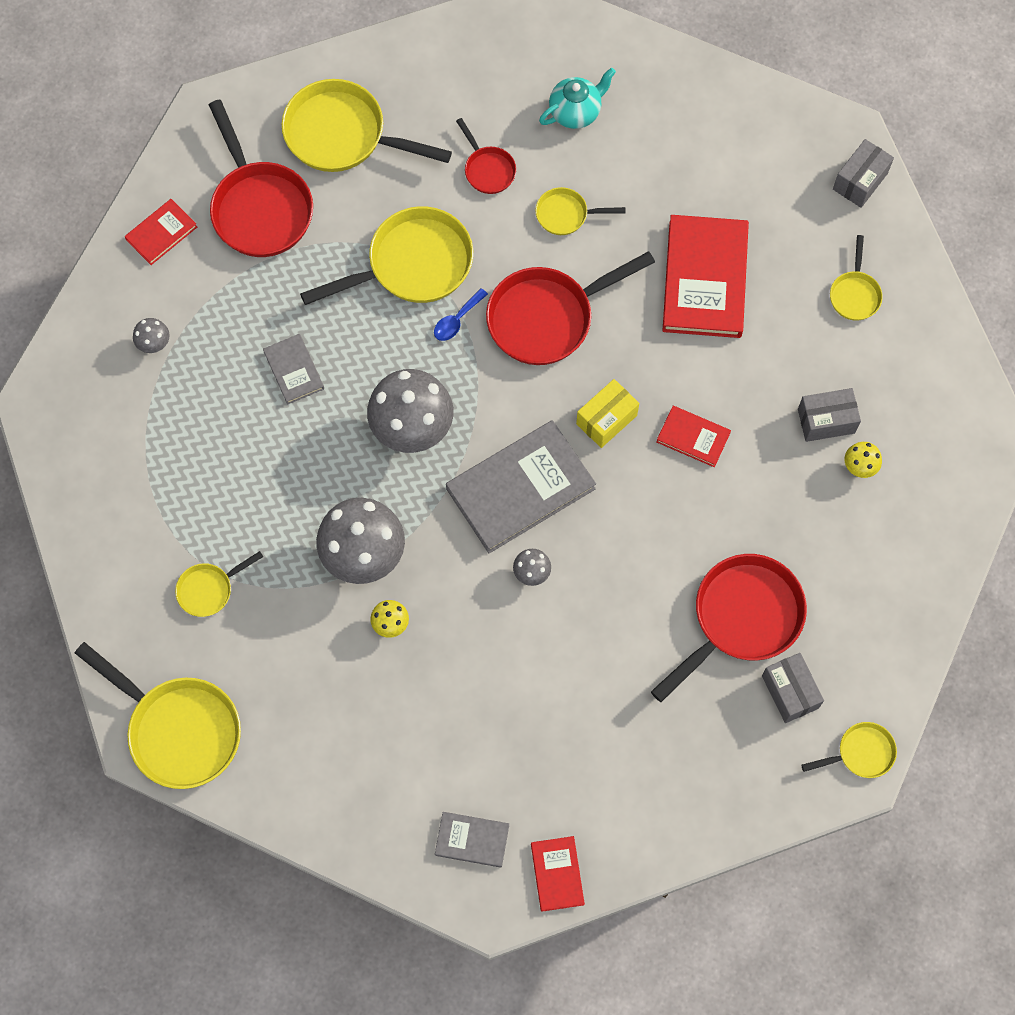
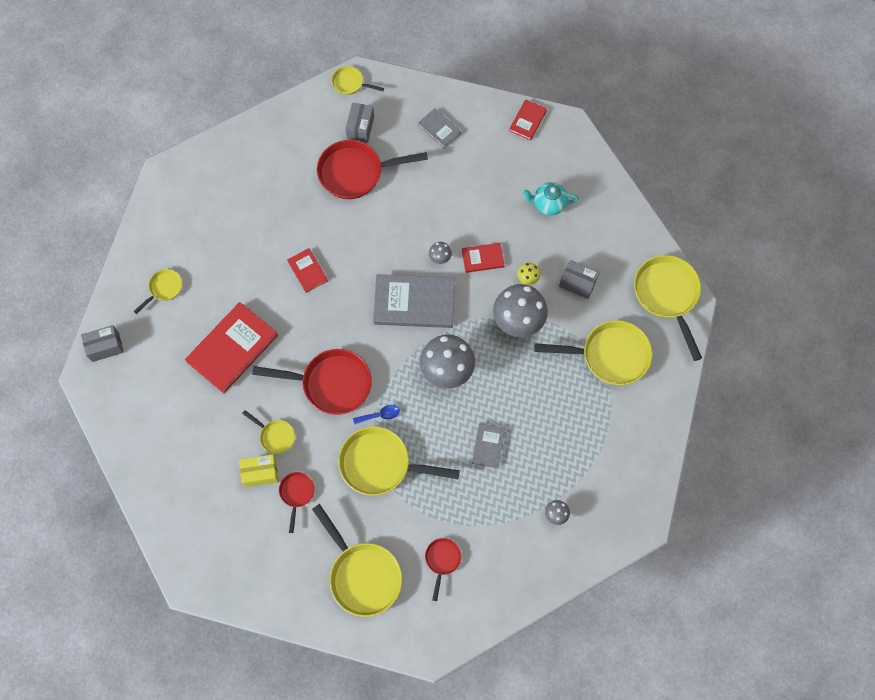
camera: 145 degrees left, 0 degrees up
(161, 233) = (510, 583): red book -> red book (482, 258)
(209, 589) = (609, 355): yellow pan -> yellow pan, size x1.98
(259, 207) = (442, 560): red pan -> red pan, size x0.50
(472, 840) = (557, 158): grey book -> grey book (439, 129)
(575, 112) = (220, 495): turquoise teapot -> turquoise teapot (548, 204)
(606, 419) = (343, 309): yellow box -> yellow box (260, 473)
(826, 421) = (235, 235): grey box -> grey box (577, 283)
(859, 467) = (239, 204): yellow mushroom -> none

